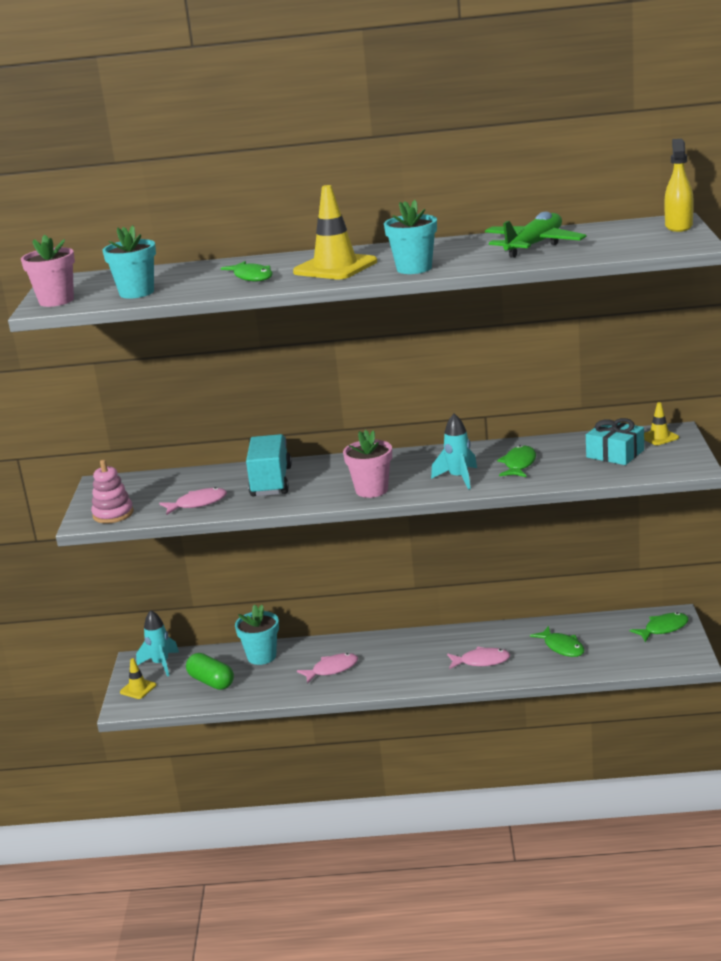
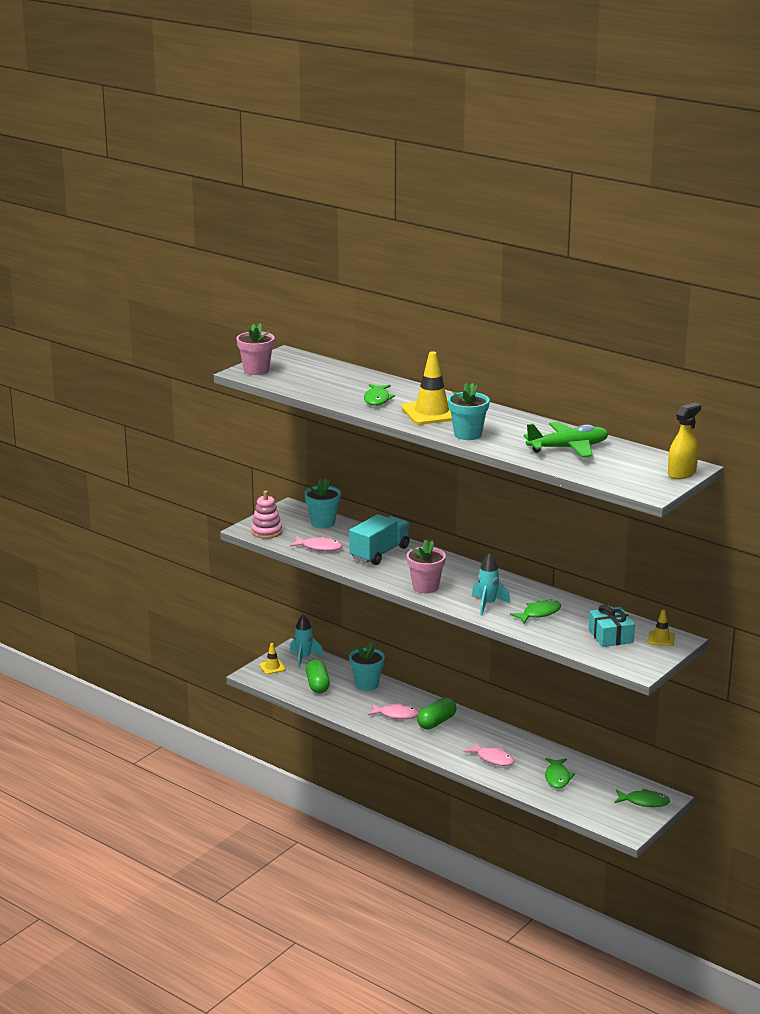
camera: 35 degrees right, 0 degrees up
(136, 293) = (302, 383): turquoise flower pot -> turquoise flower pot (323, 523)
(380, 656) = (436, 722): none -> green capsule

